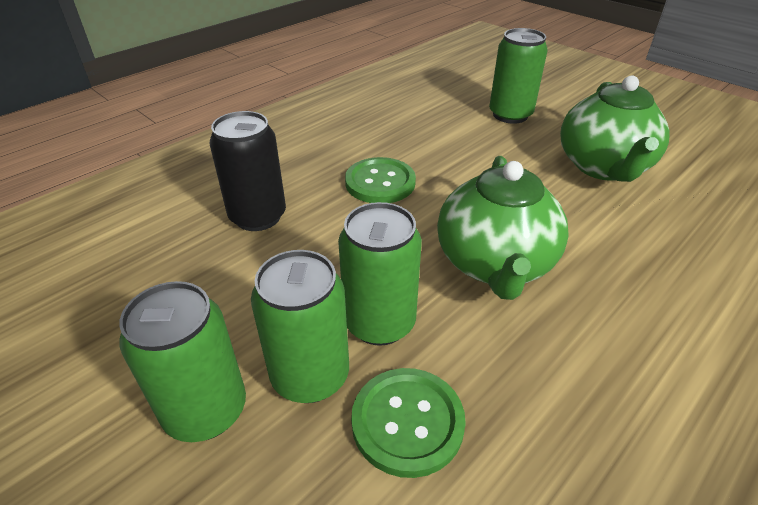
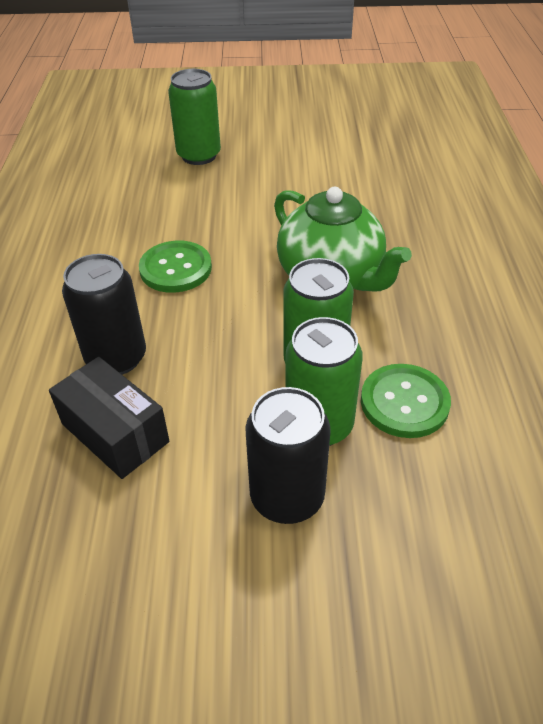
camera: 45 degrees left, 5 degrees up
(185, 264) = (115, 433): none -> black box
(206, 410) = (287, 497): green can -> black can
(603, 167) = (312, 166): green teapot -> none

